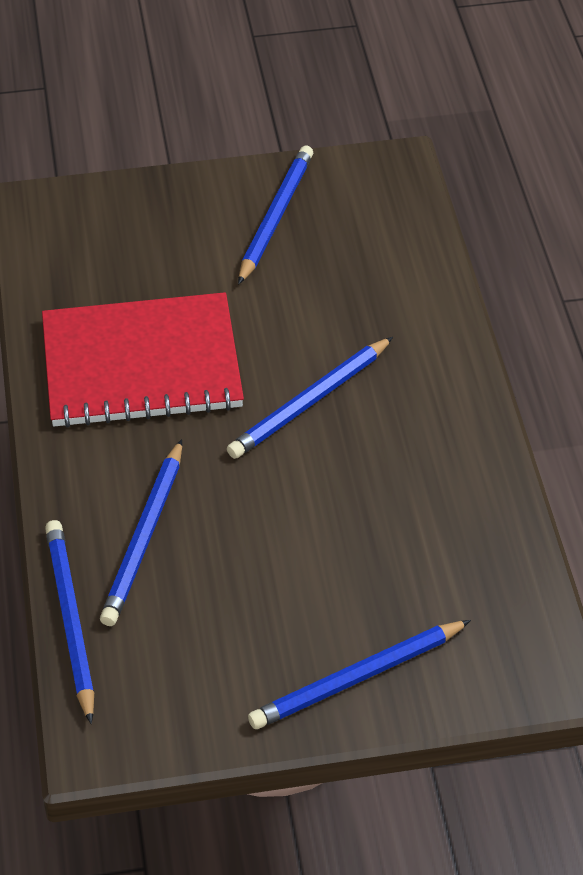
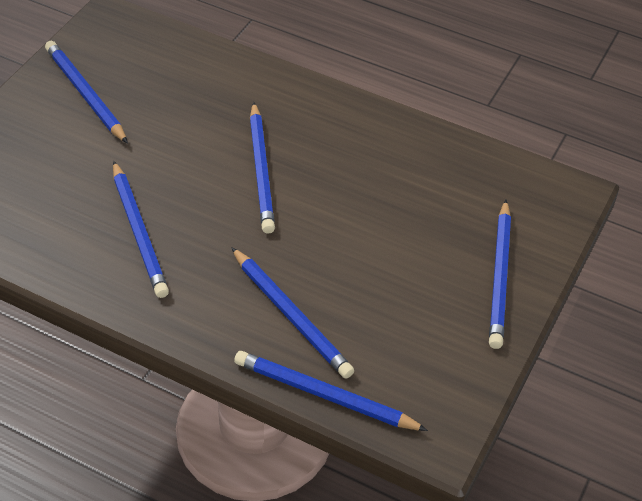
camera: 55 degrees left, 0 degrees up
(141, 364) = (138, 232): red notebook -> blue pencil

